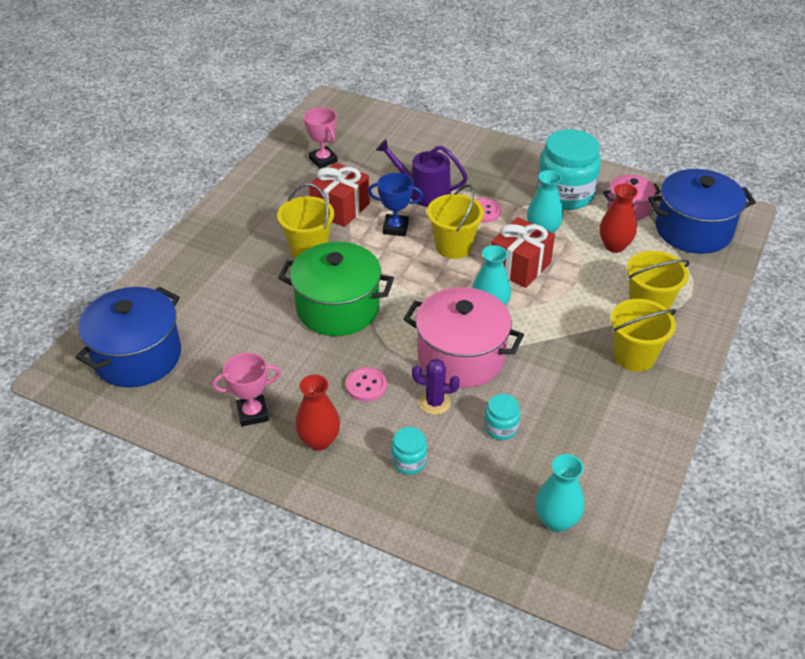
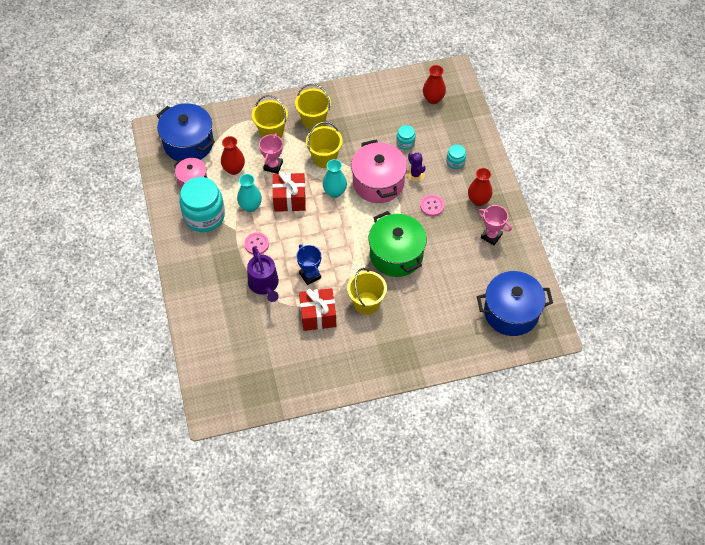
camera: 130 degrees left, 15 degrees up
(323, 160) = (280, 363): pink trophy -> pink trophy (273, 166)
(453, 246) = (300, 238): yellow bucket -> yellow bucket (324, 158)
(556, 520) = (433, 99): turquoise vase -> red vase

